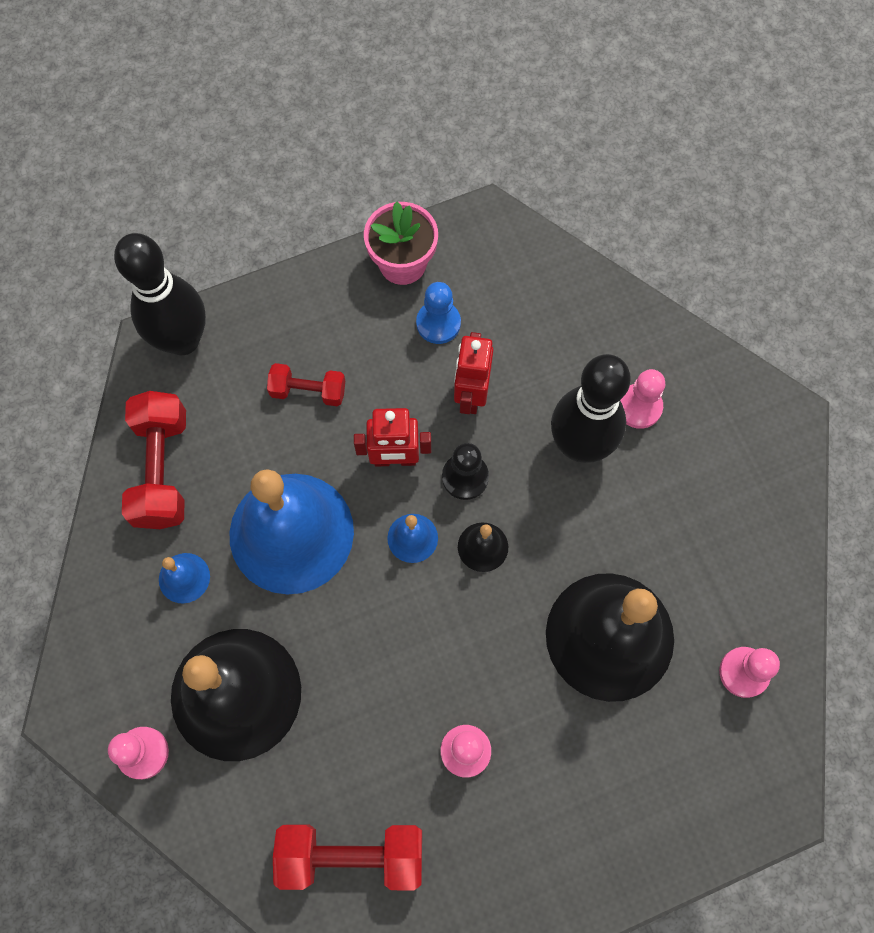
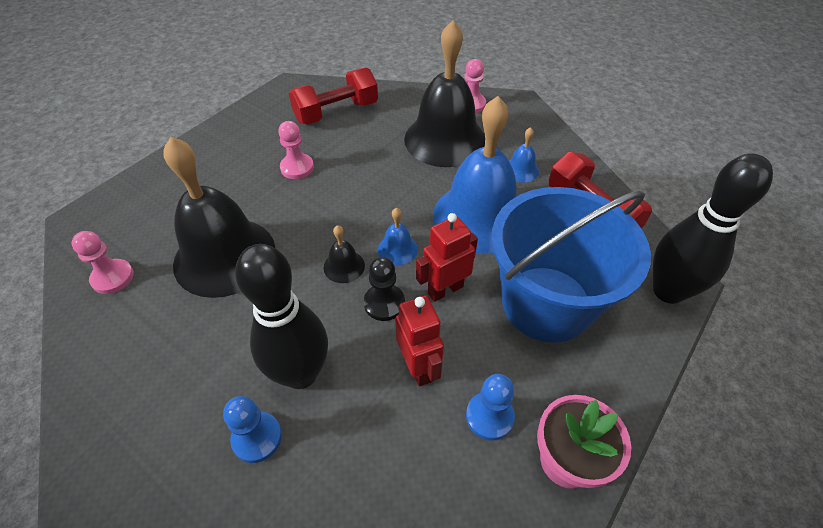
camera: 150 degrees right, 20 degrees down
(308, 391) = (546, 303): red dumbbell -> blue bucket
(639, 407) = (257, 438): pink pawn -> blue pawn

